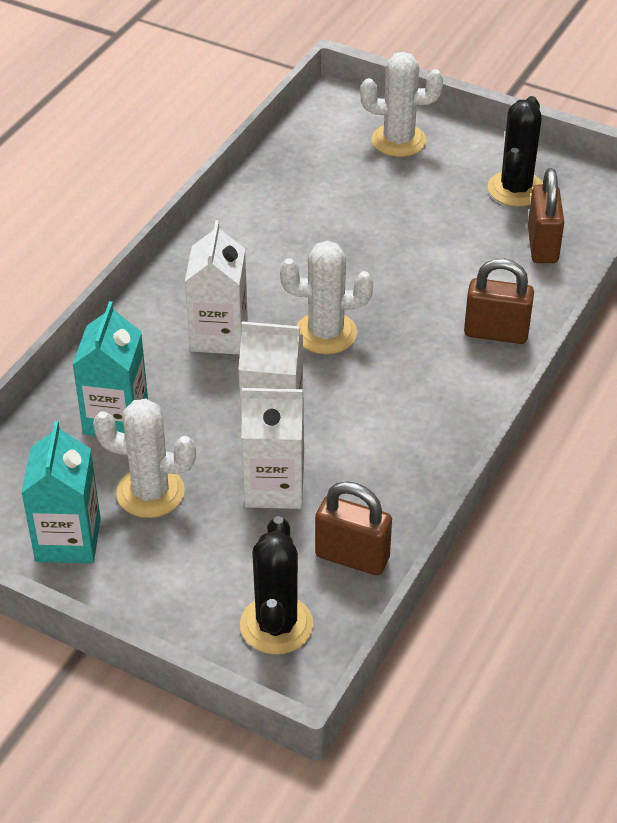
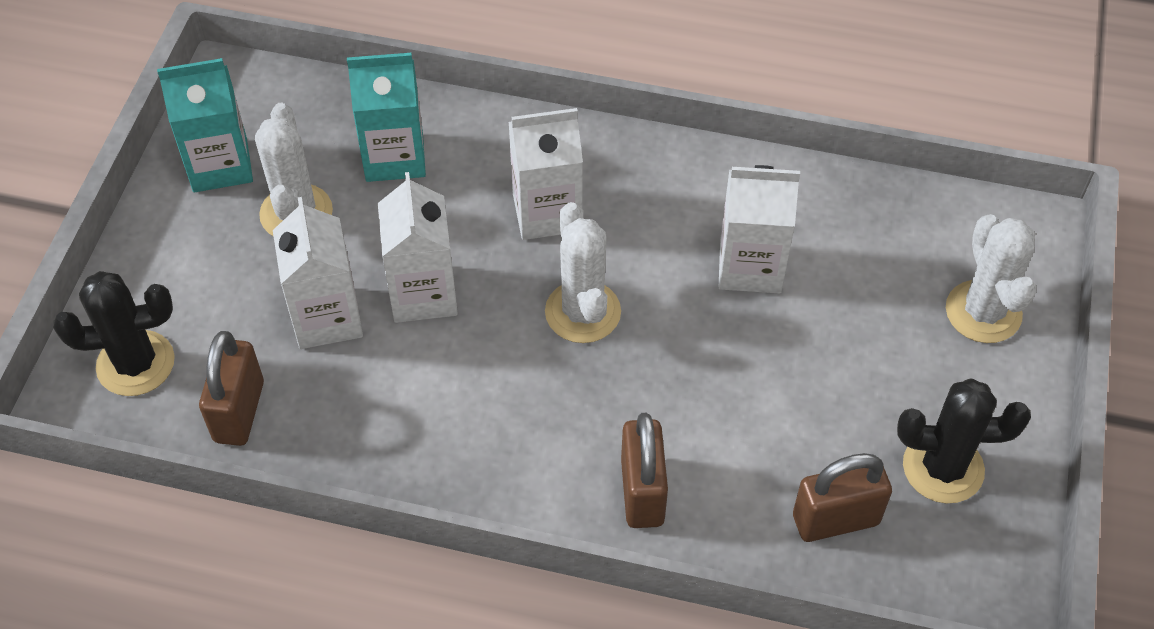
camera: 75 degrees right, 10 degrees up
(317, 238) = (750, 266): none -> white carton

